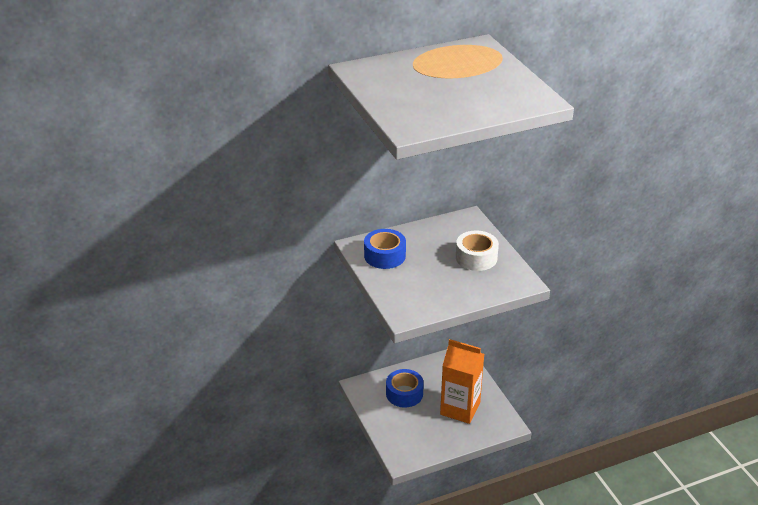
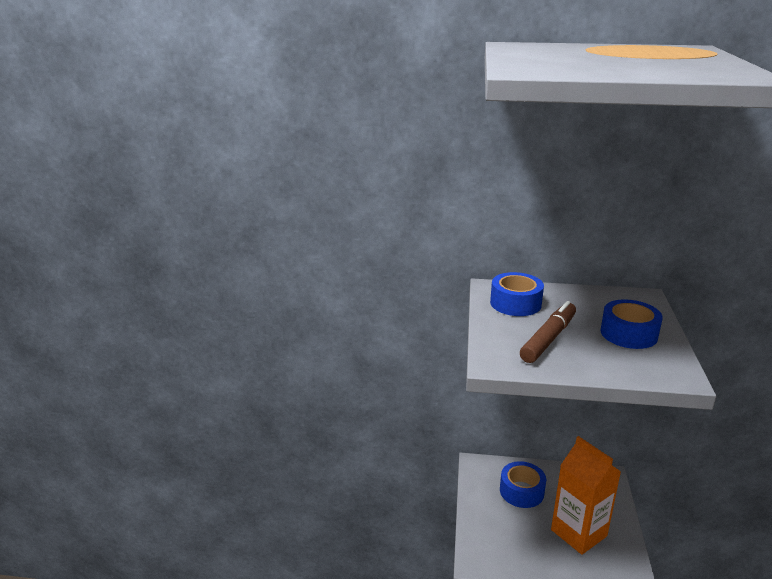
camera: 30 degrees right, 10 degrees down
(427, 281) = (548, 339): none -> brown marker
(476, 257) = (628, 334): white tape -> blue tape

